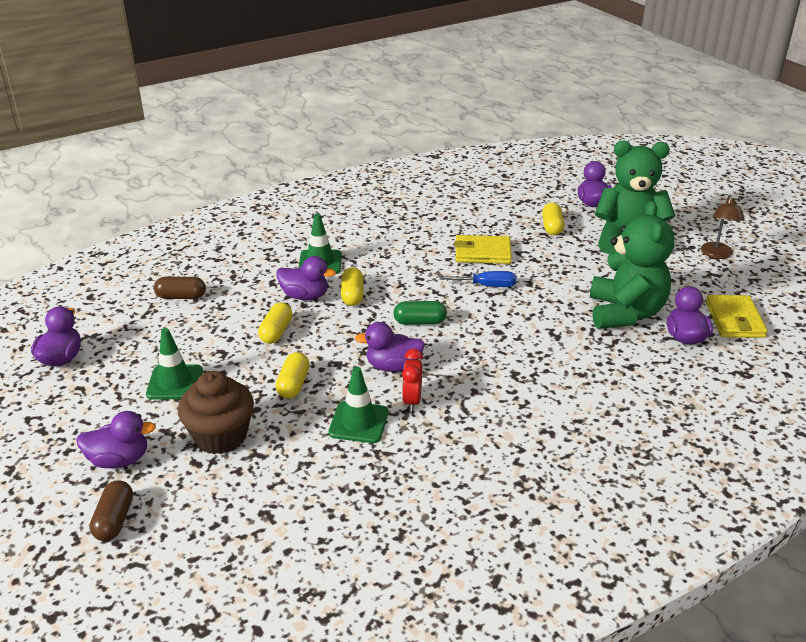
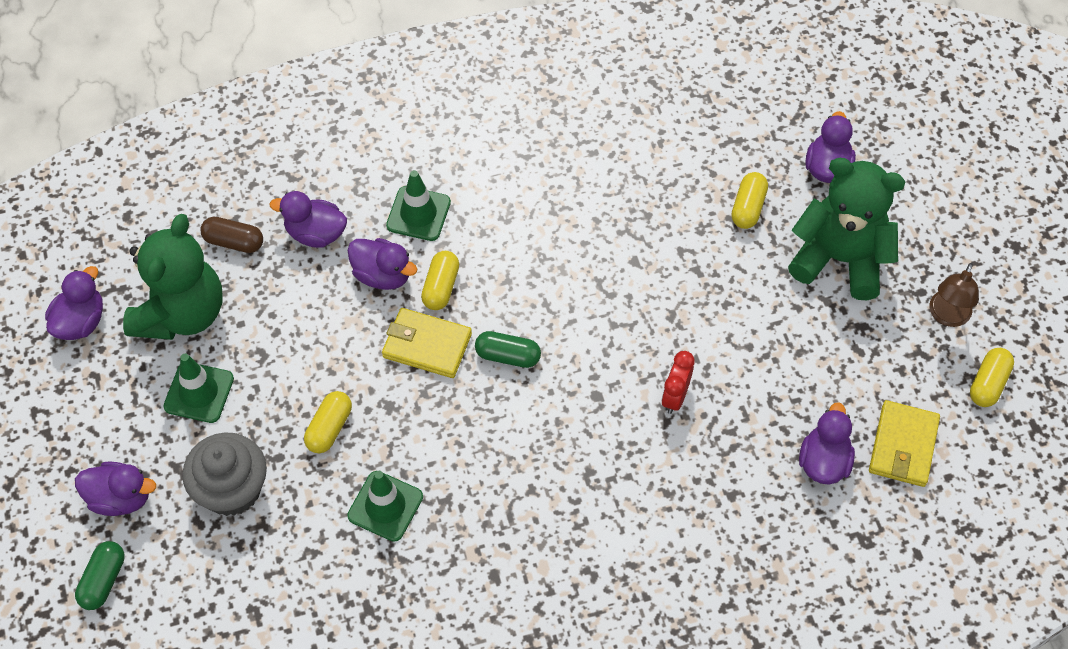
camera: 15 degrees right, 25 degrees up
(114, 520) = (103, 580): brown capsule -> green capsule
(220, 436) = (232, 489): brown cupcake -> grey cupcake
(276, 332) = (332, 333): yellow capsule -> yellow capsule (988, 383)
(393, 366) = (451, 426): purple duck -> purple duck (315, 233)
(412, 401) = (455, 487): red clock -> red clock (675, 397)
(482, 253) = (633, 241): yellow wallet -> yellow wallet (427, 345)
(487, 286) = (615, 308): blue screwdriver -> none
(625, 313) = (769, 400): green teddy bear -> green teddy bear (181, 313)

